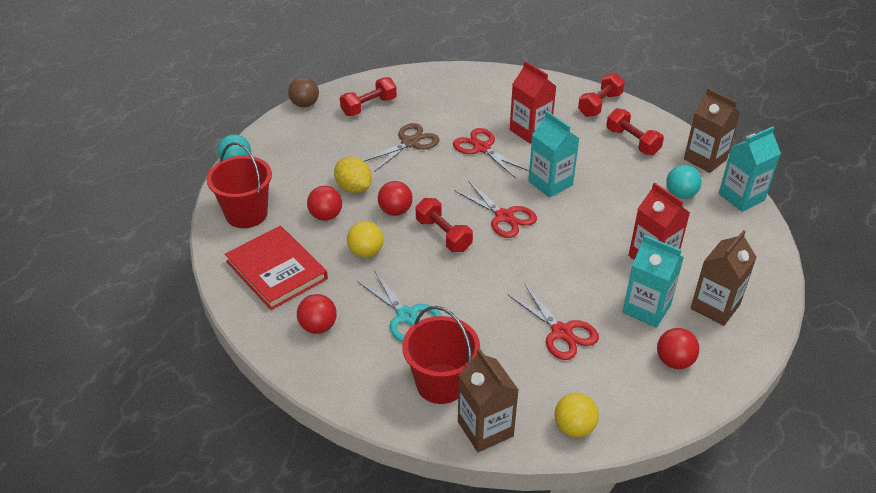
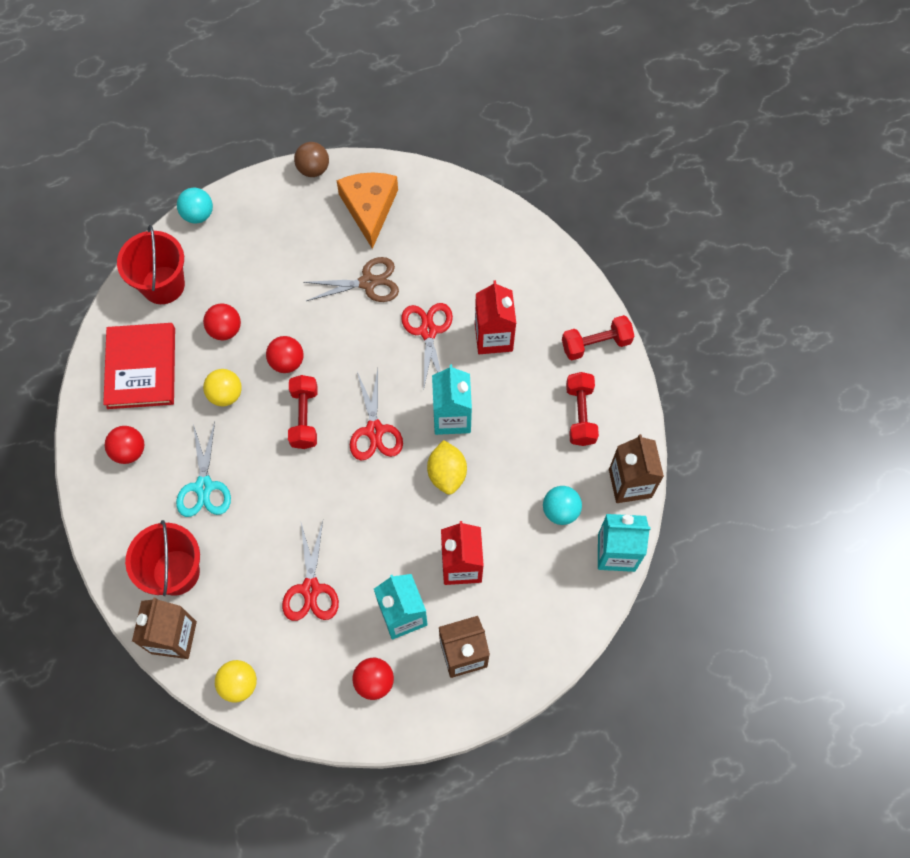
camera: 35 degrees right, 25 degrees up
(353, 188) = (273, 310): yellow lemon -> yellow lemon (447, 474)
(369, 106) = (369, 208): red dumbbell -> orange cheese

